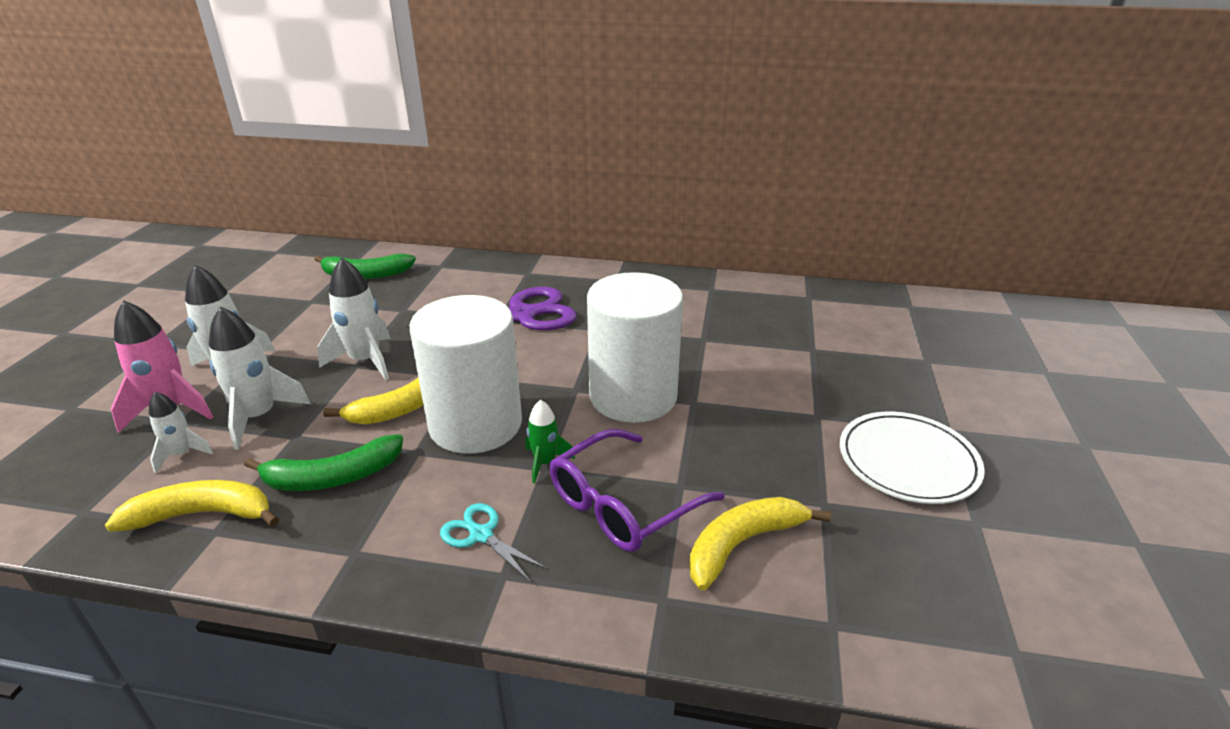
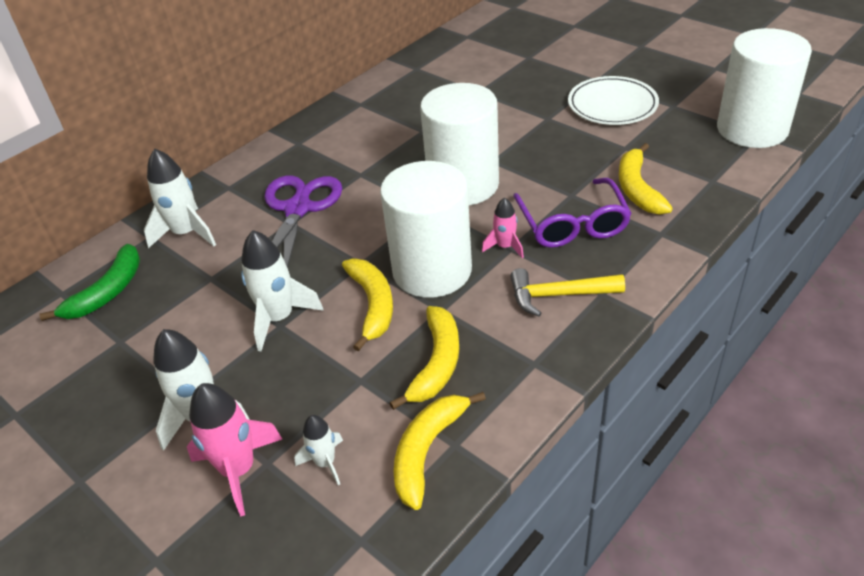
camera: 55 degrees left, 10 degrees up
(259, 417) = (309, 402): white rocket -> white rocket (186, 233)
(332, 477) = (437, 363): green banana -> yellow banana
(481, 535) = (558, 295): turquoise scissors -> yellow hammer
(545, 462) = (505, 247): green rocket -> pink rocket
(1021, 640) = (752, 129): none -> white cylinder

